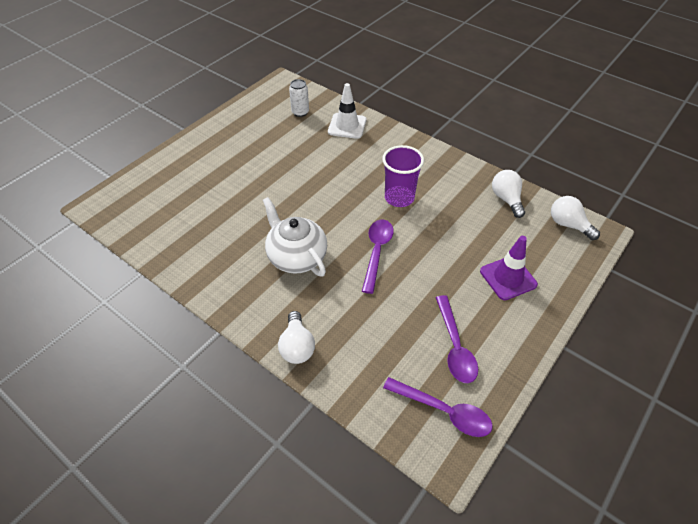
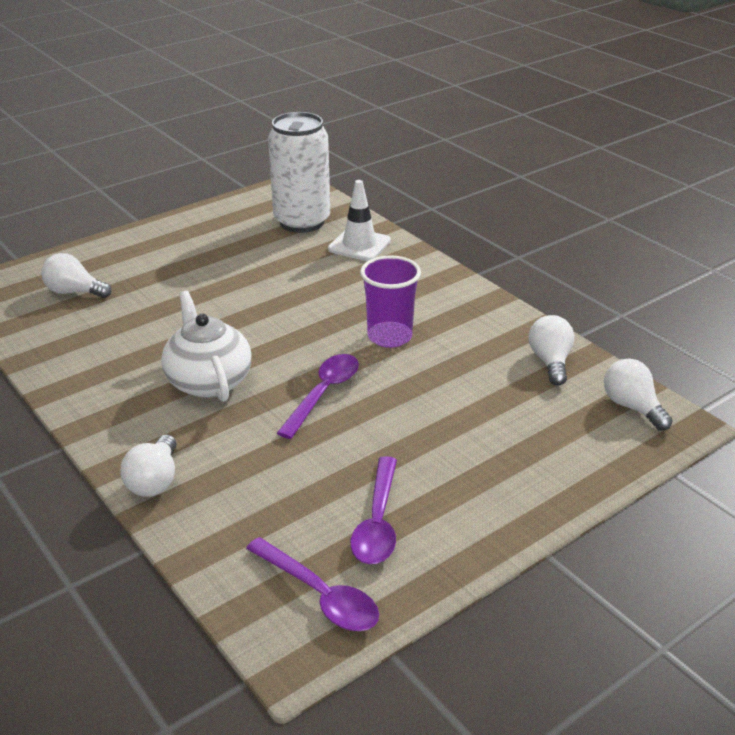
camera: 15 degrees right, 15 degrees down
(167, 199) = (74, 292): none -> white light bulb
(300, 112) = (302, 222): white can -> white can, size x2.20
(508, 278) = (502, 455): purple traffic cone -> none

